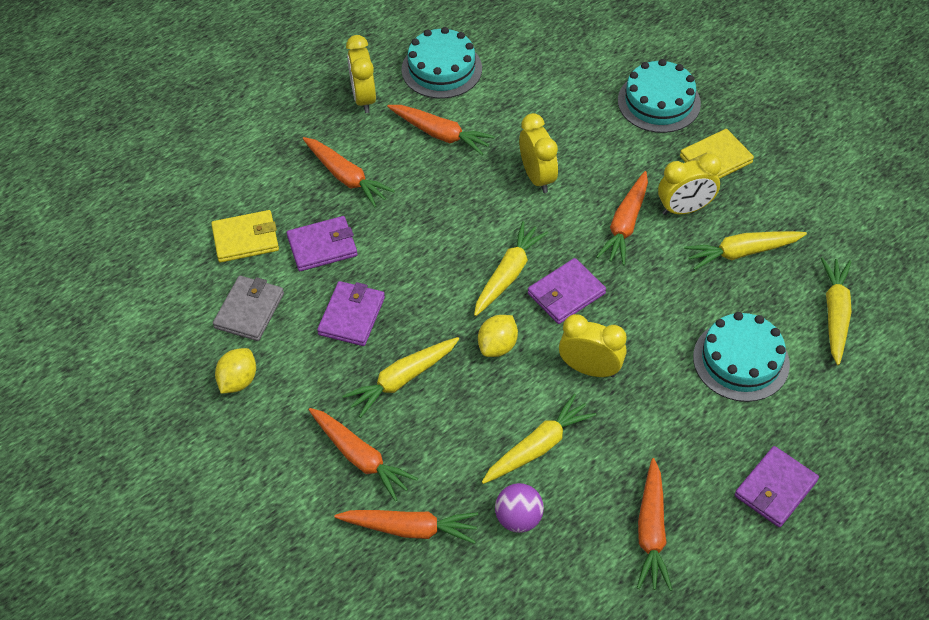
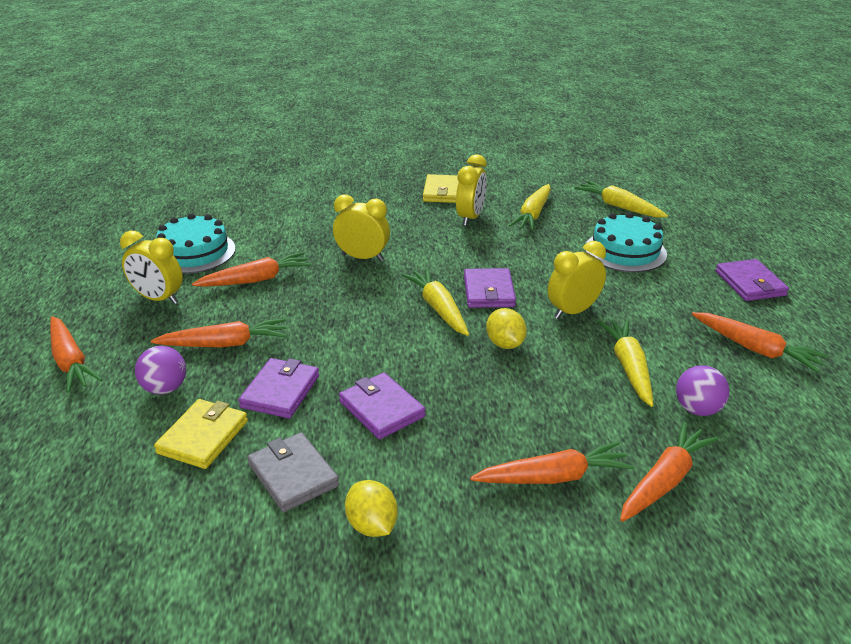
camera: 55 degrees left, 20 degrees down
(273, 183) = (165, 388): none -> purple ball
(402, 380) = (487, 410): yellow carrot -> none
(625, 225) = (455, 243): orange carrot -> orange carrot (71, 361)
(659, 102) = (366, 189): turquoise cake -> none

